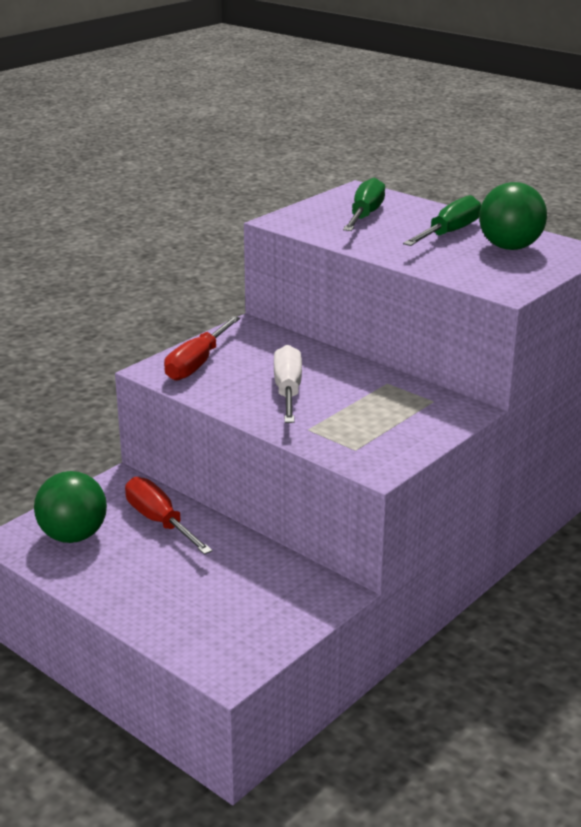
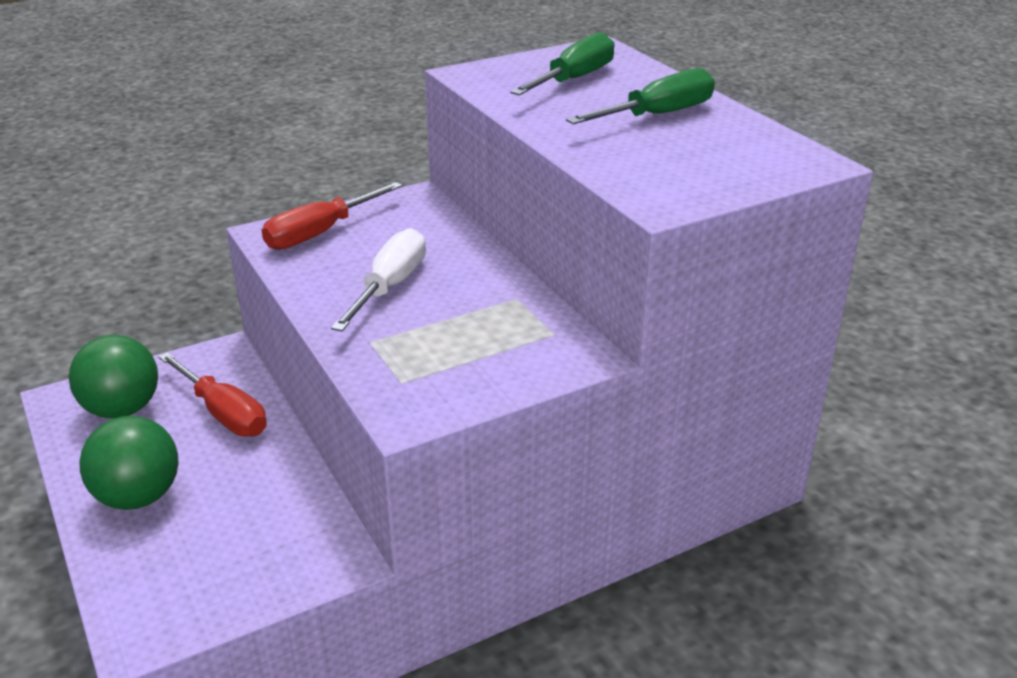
camera: 20 degrees right, 5 degrees up
(160, 522) = (223, 413): red screwdriver -> red screwdriver turned 150 degrees clockwise
(509, 247) = (720, 145): green ball -> green ball (138, 497)

